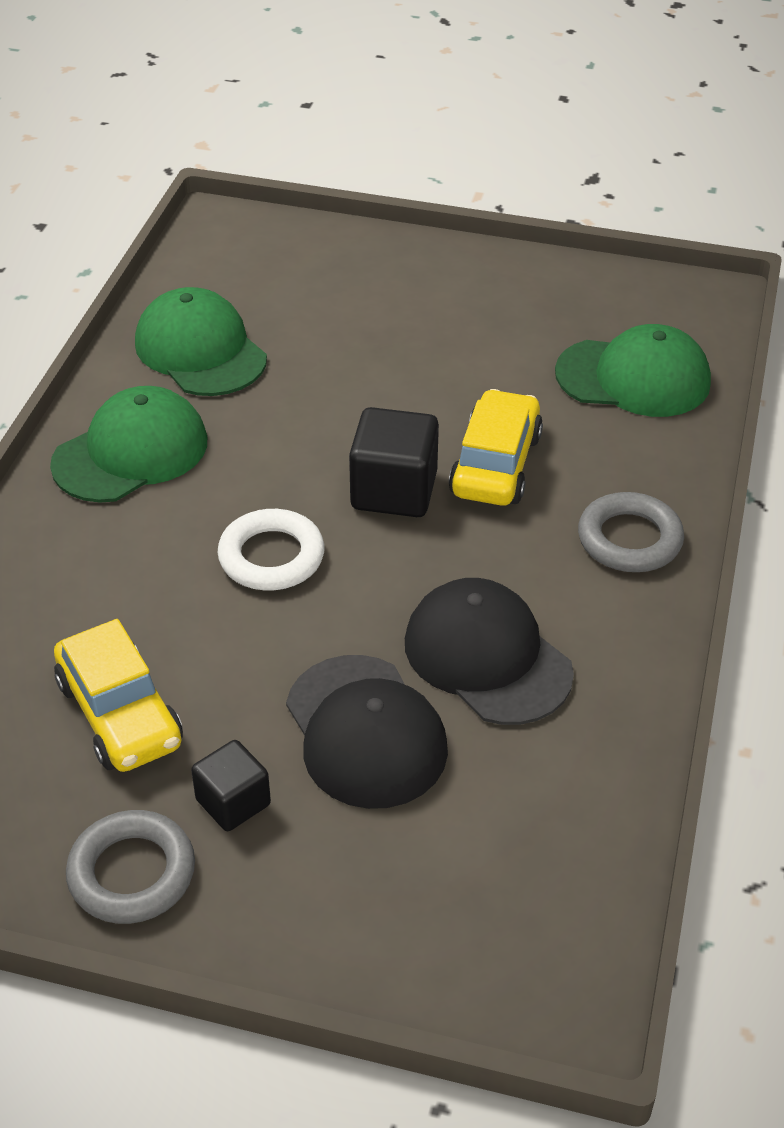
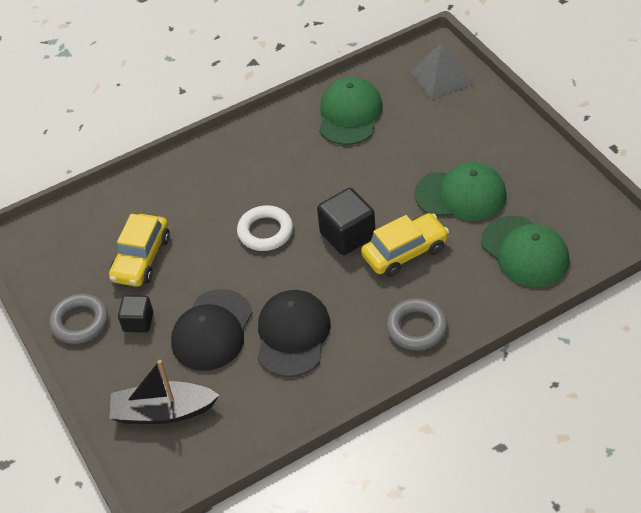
camera: 50 degrees right, 5 degrees up
(131, 452) = (267, 147): green cap -> green cap (461, 195)
(269, 248) = (441, 77): none -> grey pyramid
(441, 893) = (163, 412): none -> black boat

